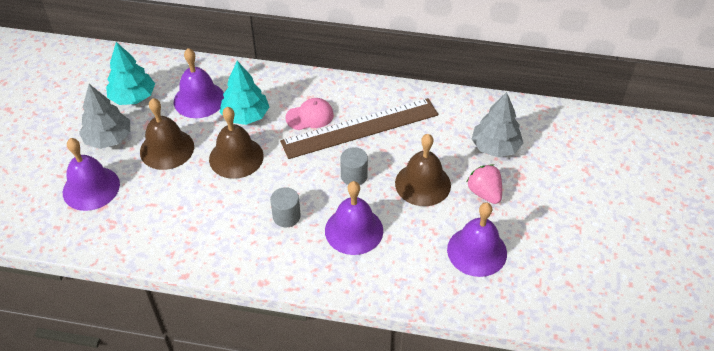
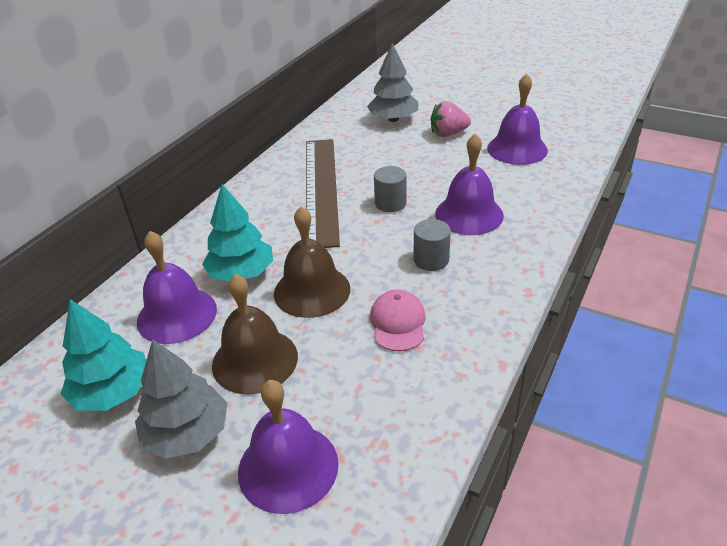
camera: 70 degrees left, 10 degrees down
(310, 116) = (278, 221): pink cap -> pink cap (398, 323)
(422, 184) = (421, 163): brown bell -> none

